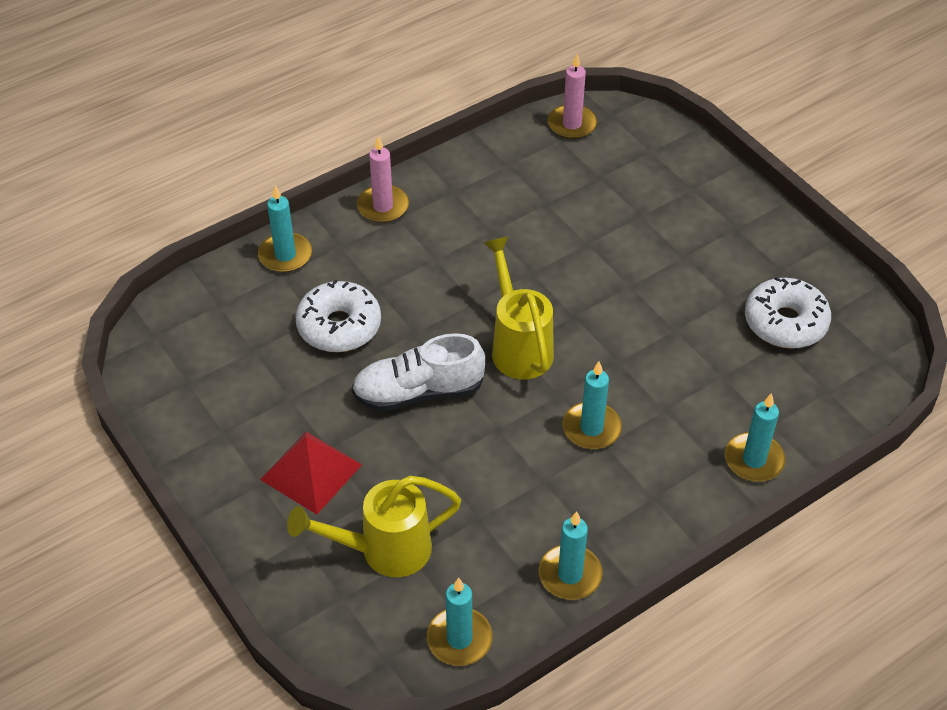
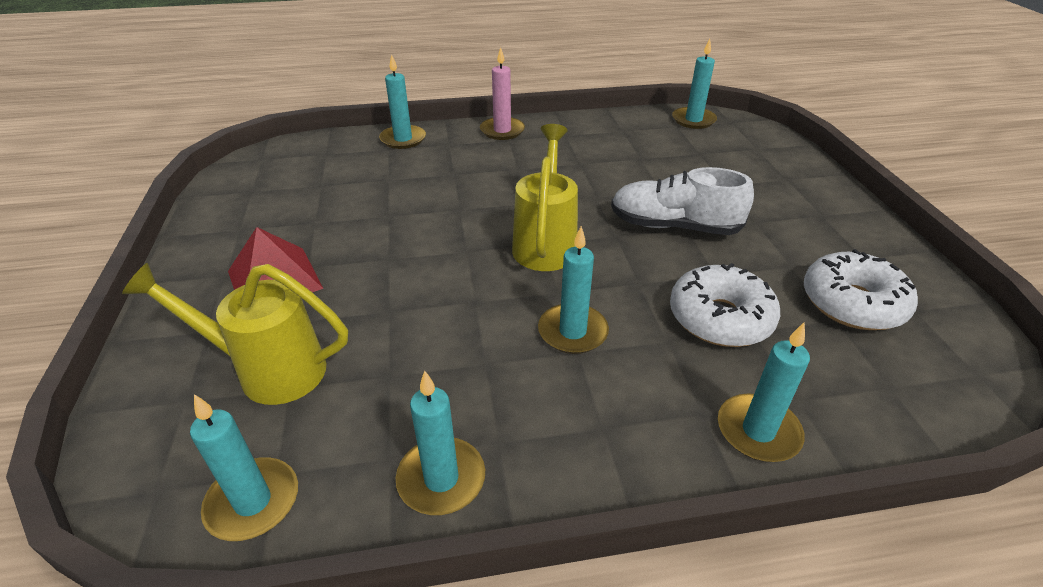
camera: 25 degrees right, 10 degrees down
(339, 326) = (401, 188): white donut -> white donut (720, 318)
(418, 392) = (425, 250): white shoe -> white shoe (674, 226)
(572, 124) = (693, 120): pink candle -> turquoise candle

